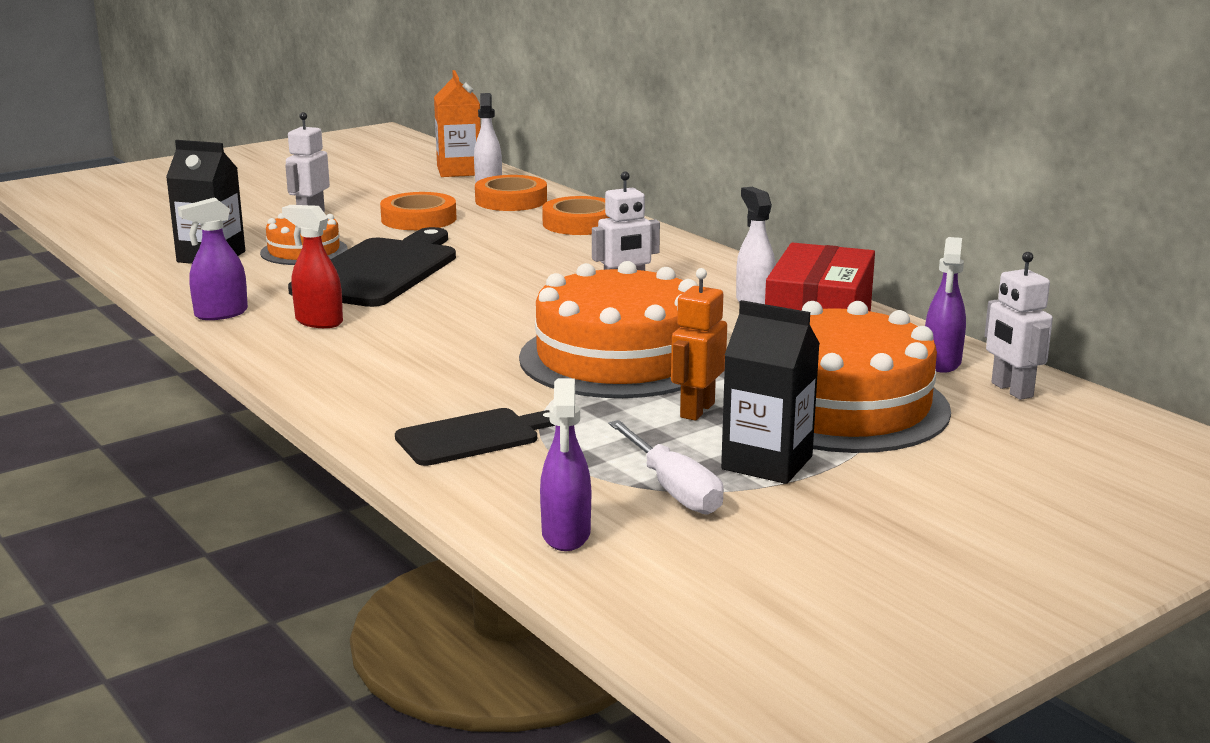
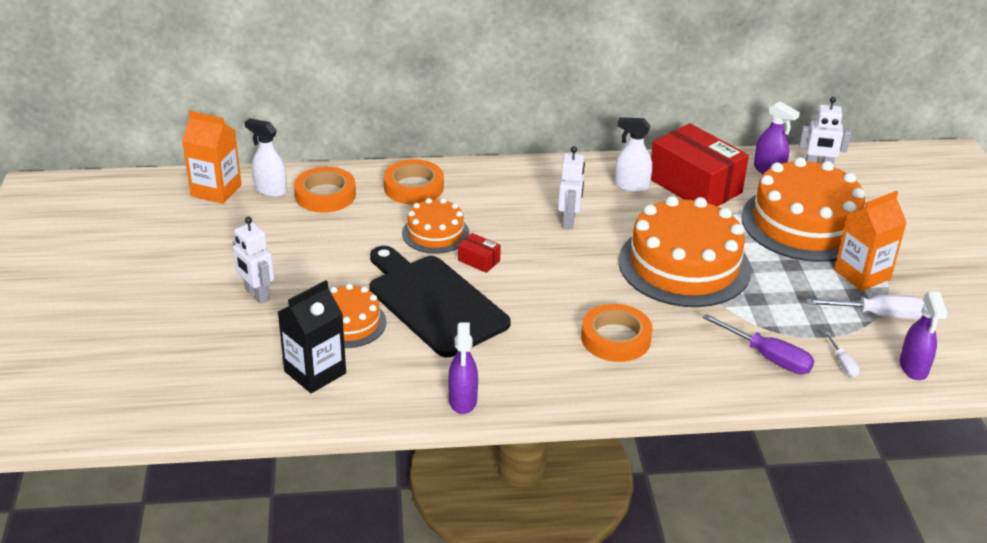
camera: 60 degrees left, 15 degrees up
(318, 321) = (520, 360): red spray bottle -> none
(418, 219) = (325, 248): orange tape -> orange tape (616, 338)
(473, 437) = (768, 357): black cutting board -> purple screwdriver
(482, 272) = (479, 260): none -> red box
(507, 247) = (435, 233): none -> orange cake
(516, 484) = (843, 363): none -> white screwdriver
(566, 535) = (913, 368): purple spray bottle -> purple spray bottle turned 60 degrees clockwise
(696, 410) = (780, 269): orange robot -> none
(767, 463) = (862, 274): black carton -> orange carton

